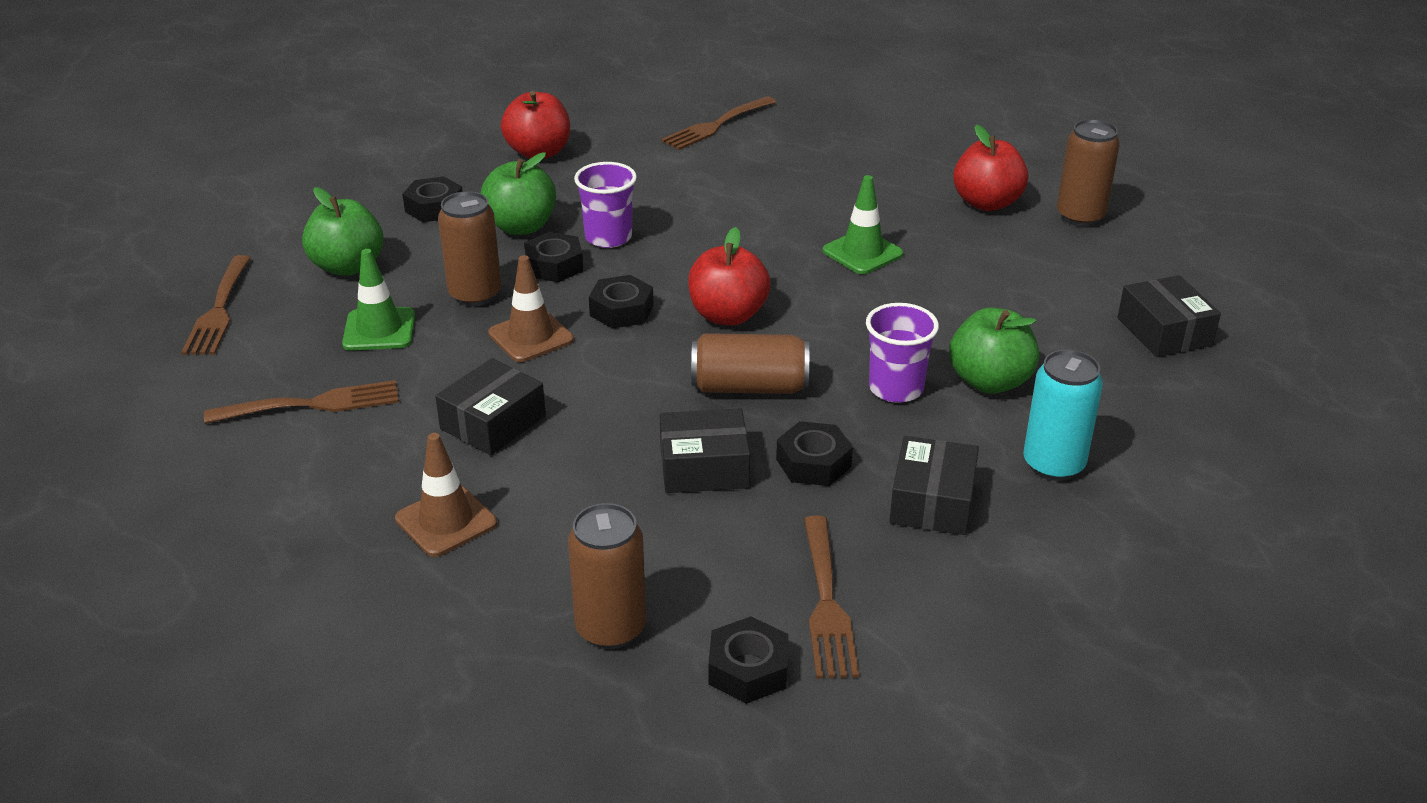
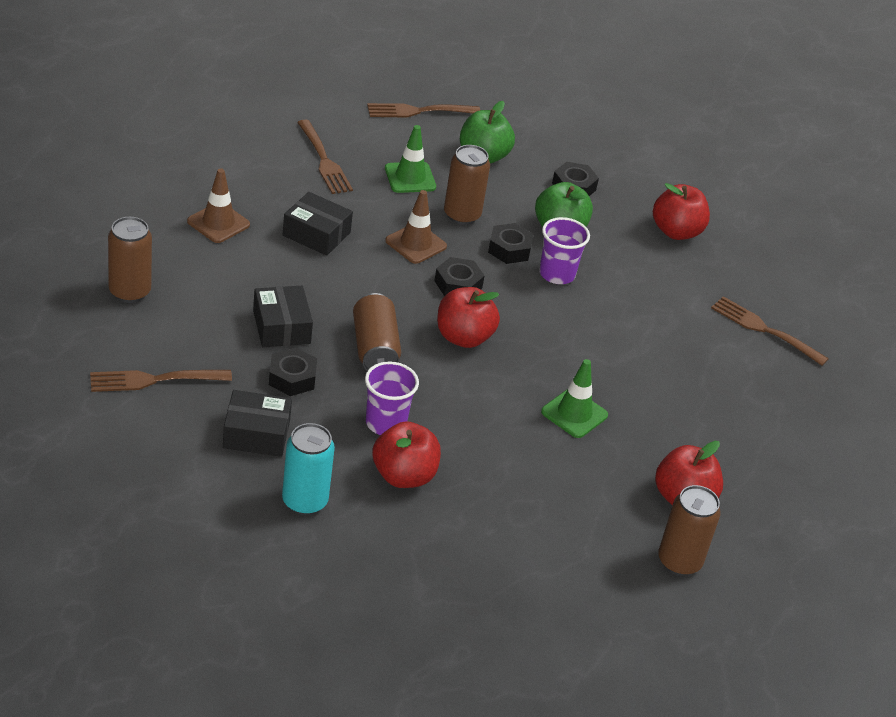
camera: 75 degrees right, 5 degrees up
(748, 669) = (97, 346): black nut -> none
(989, 381) = (404, 476): green apple -> red apple
(1164, 331) = (497, 593): black box -> none

